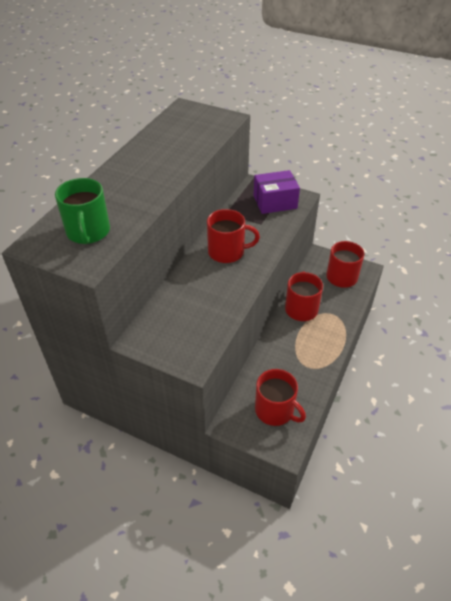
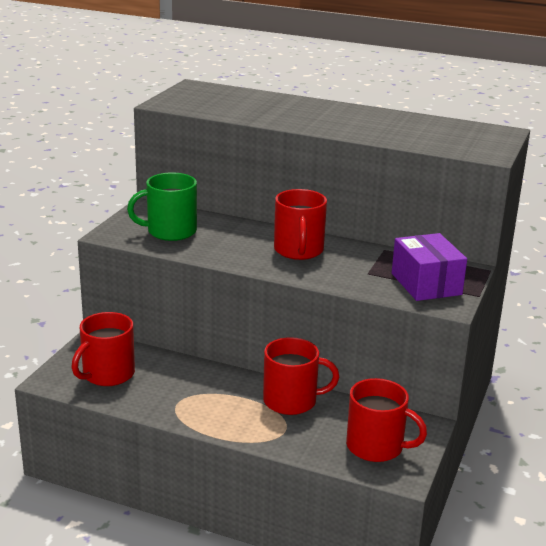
camera: 85 degrees right, 20 degrees down
(88, 232) = (215, 101): green mug -> green mug (170, 231)

